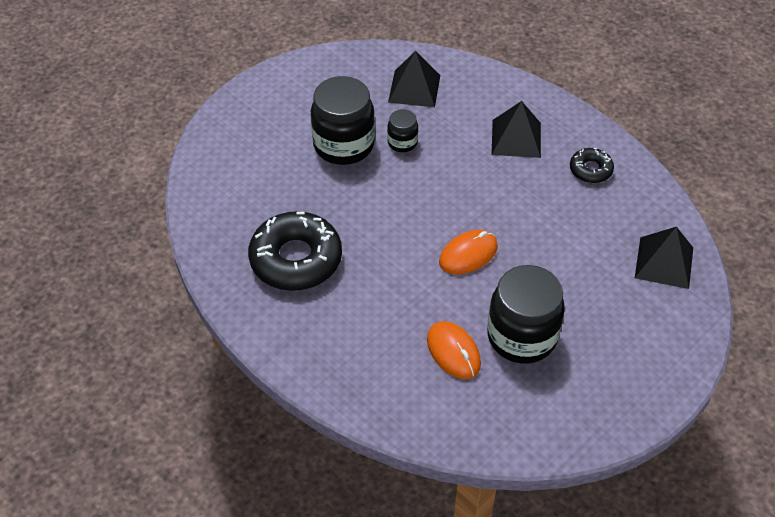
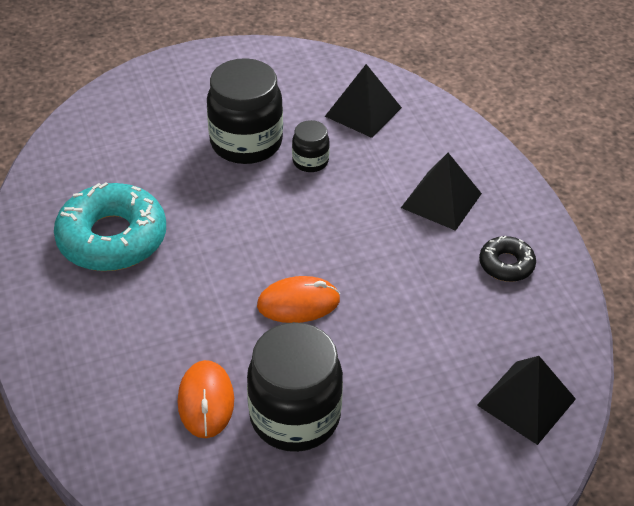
camera: 25 degrees right, 5 degrees down
(296, 259) = (112, 238): black donut -> turquoise donut

